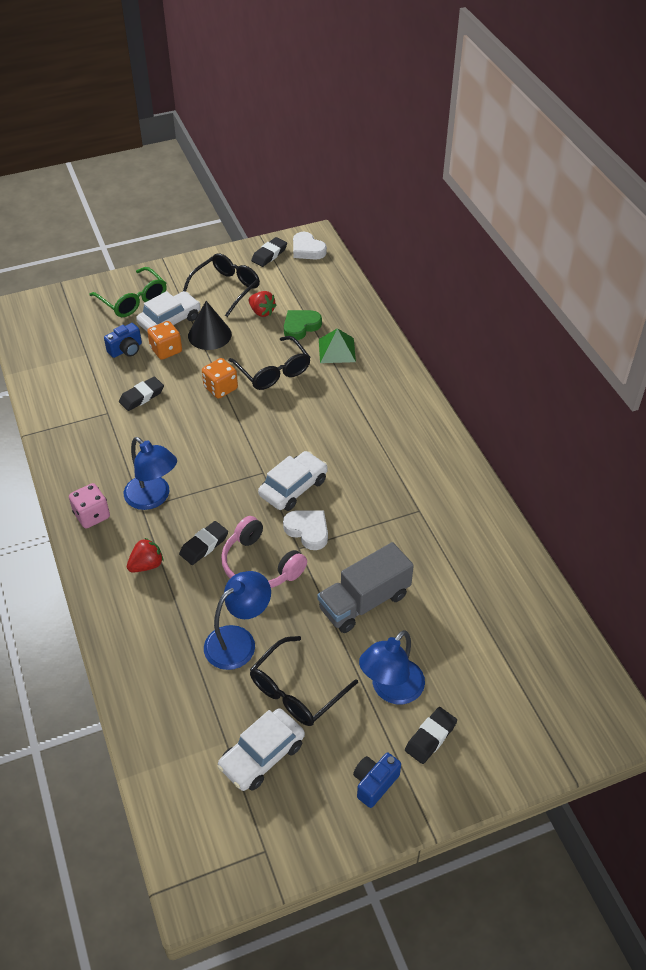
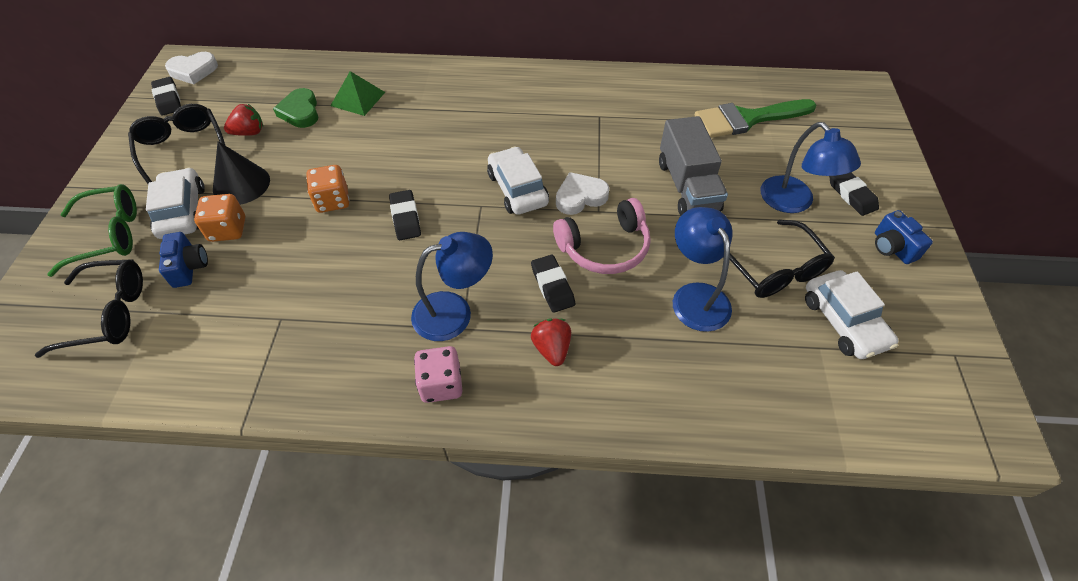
camera: 65 degrees left, 5 degrees up
(142, 396) = (283, 275): black eraser -> black eraser (405, 218)
(273, 371) = (345, 152): black glasses -> black glasses (109, 314)
(491, 626) = (747, 119): none -> green brush

